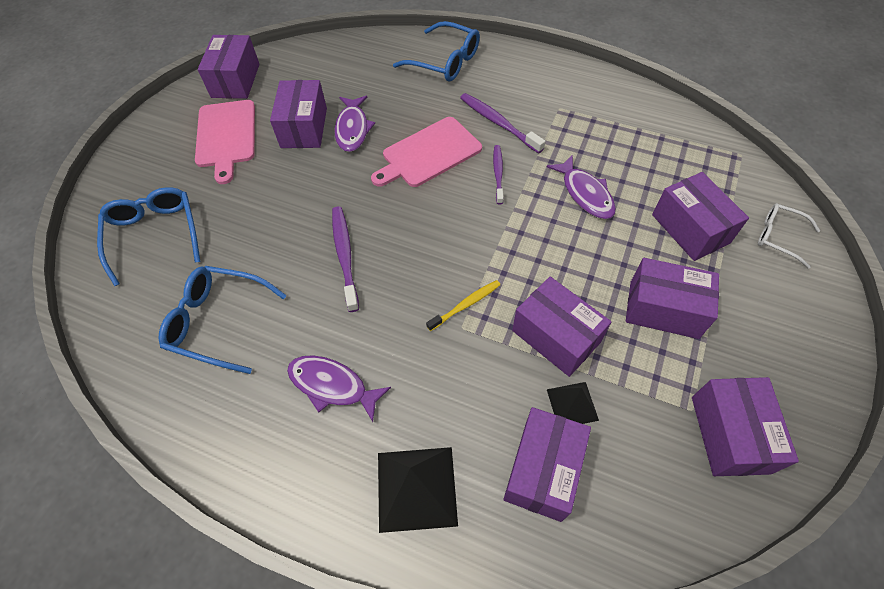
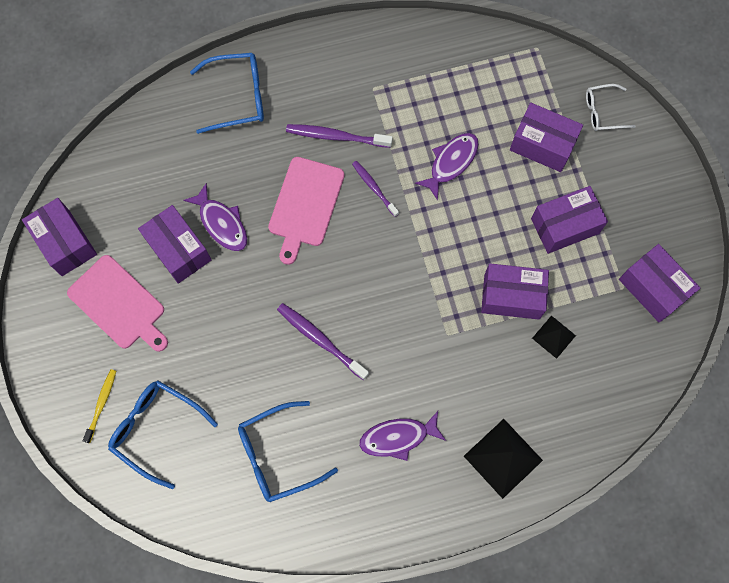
camera: 40 degrees left, 15 degrees up
(466, 305) = (437, 316): yellow toothbrush -> yellow toothbrush (101, 404)
(543, 470) = (565, 391): purple box -> none
(585, 194) = (451, 163): purple fish -> purple fish turned 75 degrees counterclockwise

